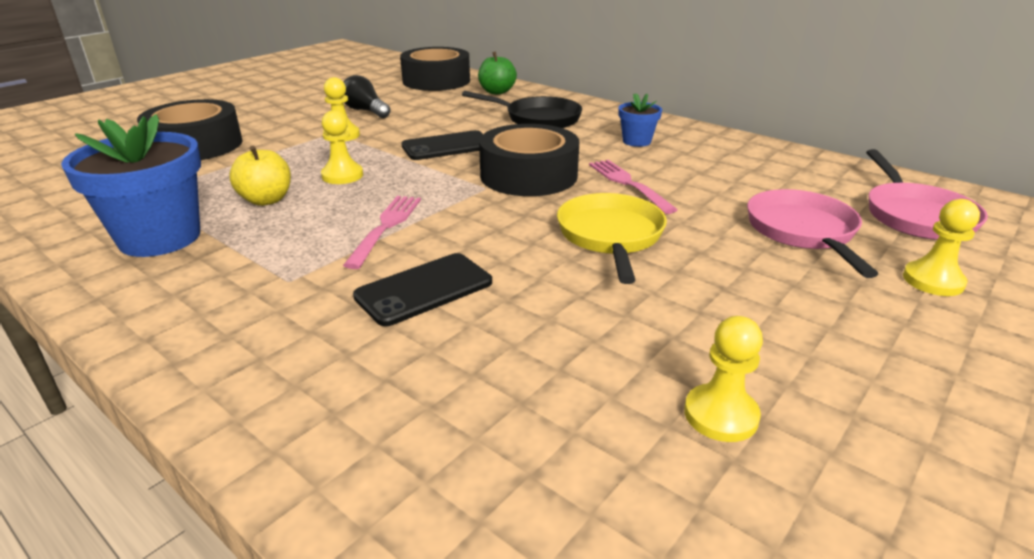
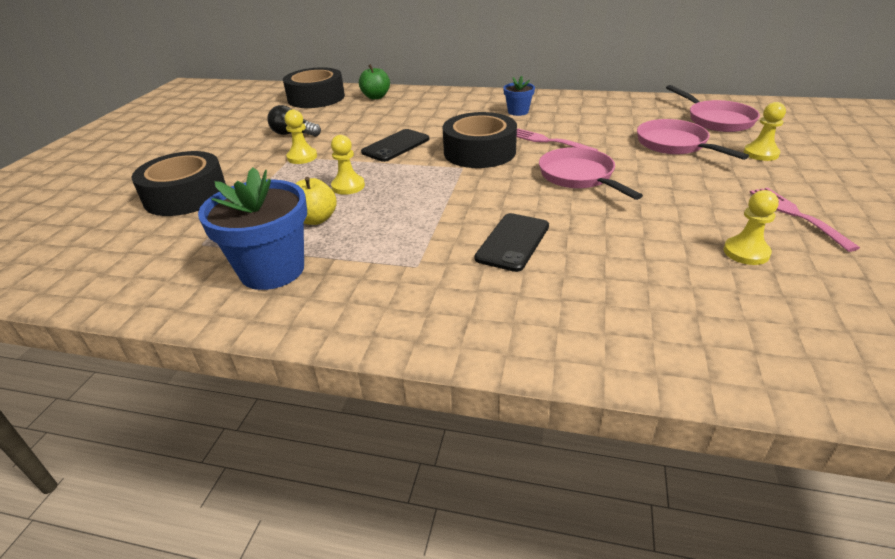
camera: 25 degrees left, 5 degrees up
(386, 228) = (433, 212): pink fork -> pink fork (797, 216)
(538, 119) = (433, 111): black pan -> none
(611, 237) = (579, 177): yellow pan -> pink pan

